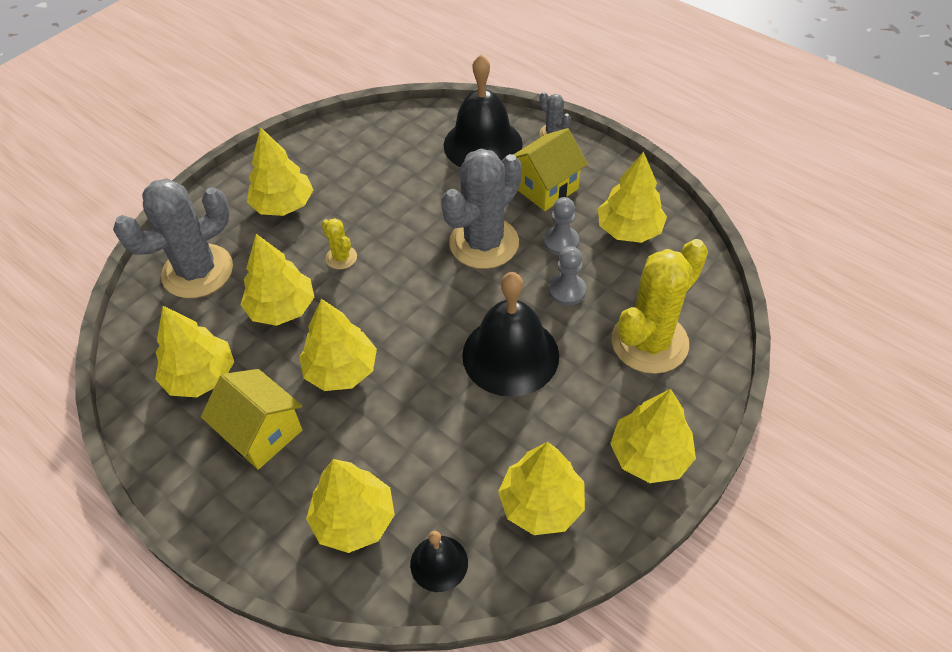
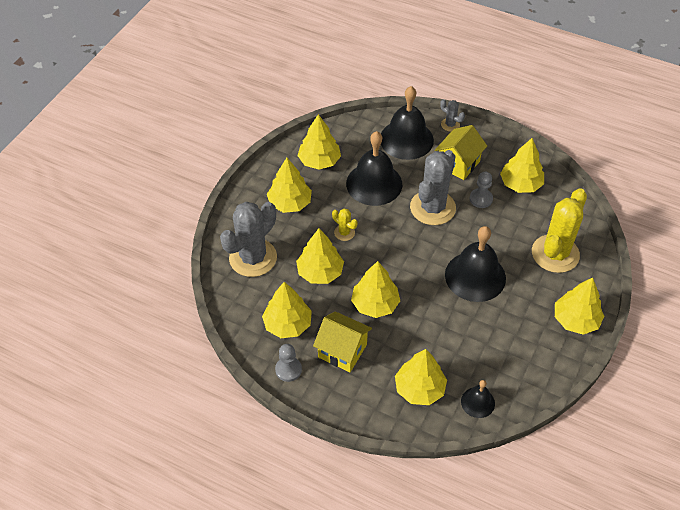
camera: 15 degrees left, 0 degrees up
(412, 197) = (374, 183): none -> black bell
(541, 504) = (523, 359): yellow tree -> yellow tree (319, 161)
(567, 291) = (495, 230): grey pawn -> grey pawn (288, 369)

